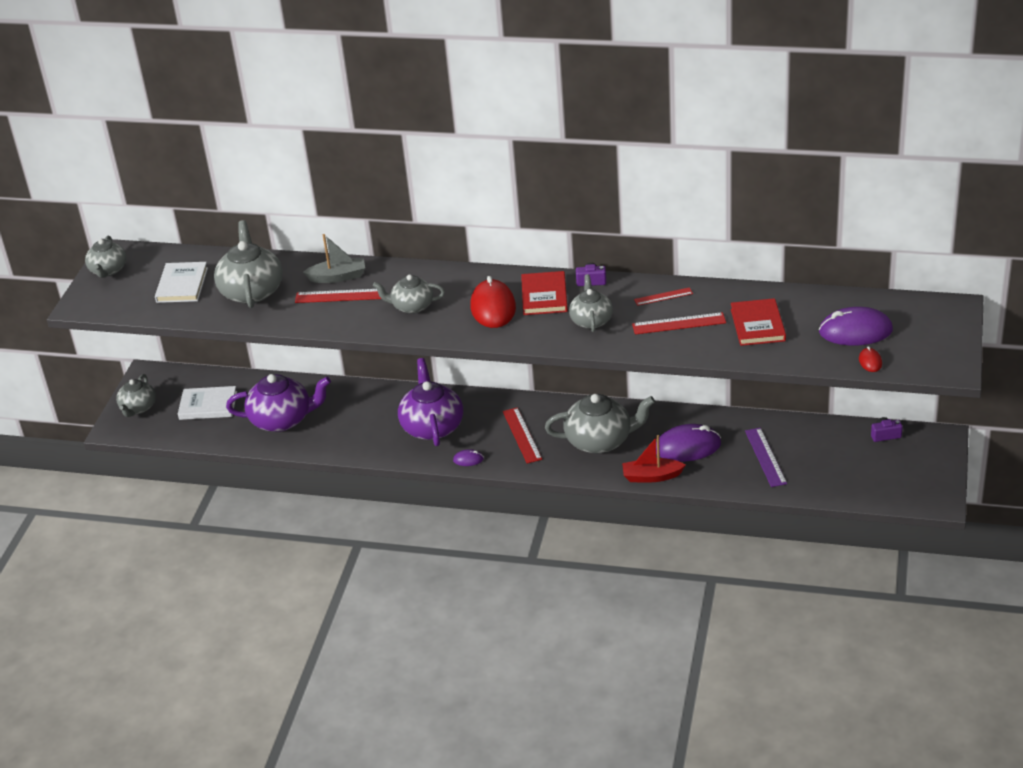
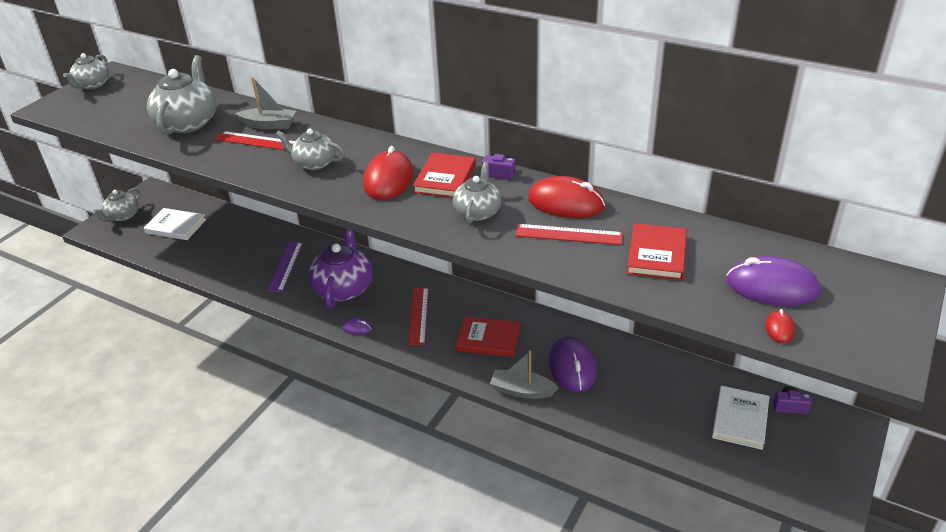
camera: 15 degrees right, 0 degrees up
(182, 285) = (137, 107): white book -> white book (740, 419)
(282, 420) = (224, 252): purple teapot -> none
(600, 441) = (488, 339): grey teapot -> red book
(651, 476) = (522, 390): red boat -> grey boat
(663, 296) = (566, 203): red ruler -> red mouse
(687, 447) = (572, 367): purple mouse -> purple mouse turned 75 degrees clockwise
(765, 457) = (649, 399): purple ruler -> purple ruler (285, 266)

